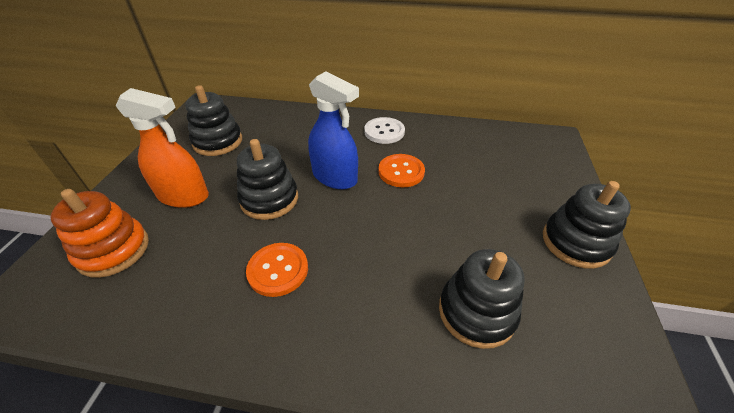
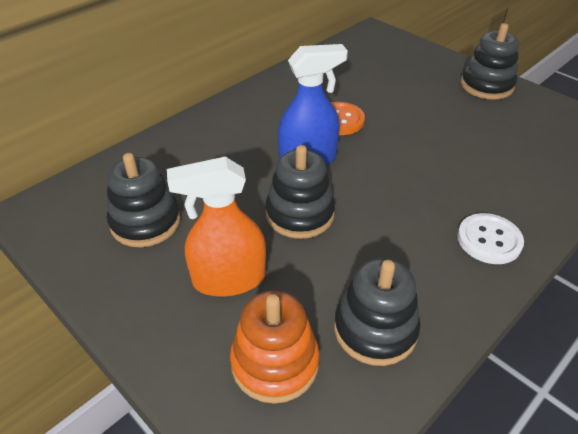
camera: 55 degrees left, 0 degrees up
(183, 196) = (228, 279): orange spray bottle -> orange spray bottle turned 150 degrees counterclockwise
(278, 270) = (404, 240): orange button -> none
(384, 132) = (269, 103): white button -> white button (489, 240)
(476, 312) = (516, 156): black stacking toy -> black stacking toy (375, 329)

